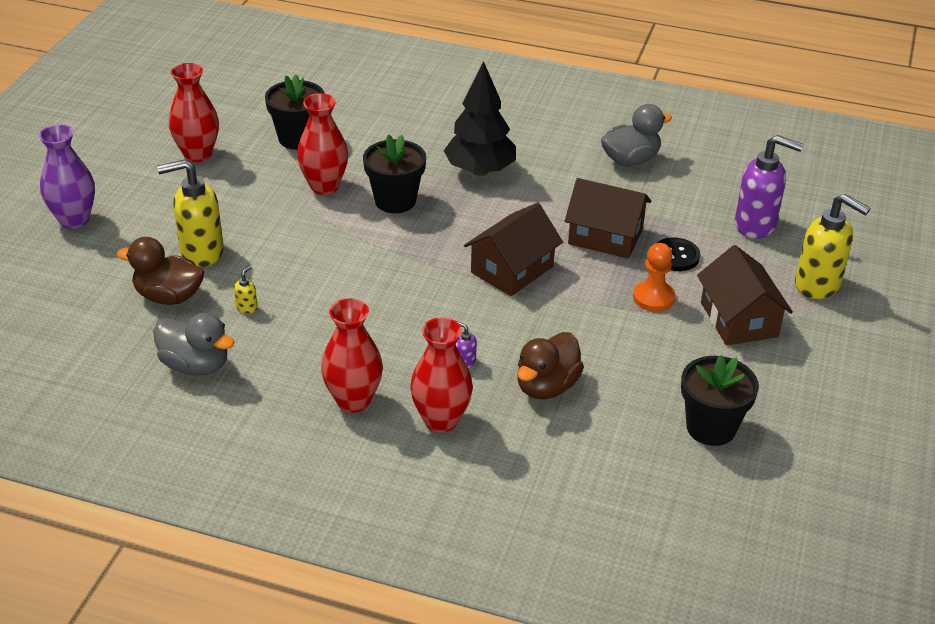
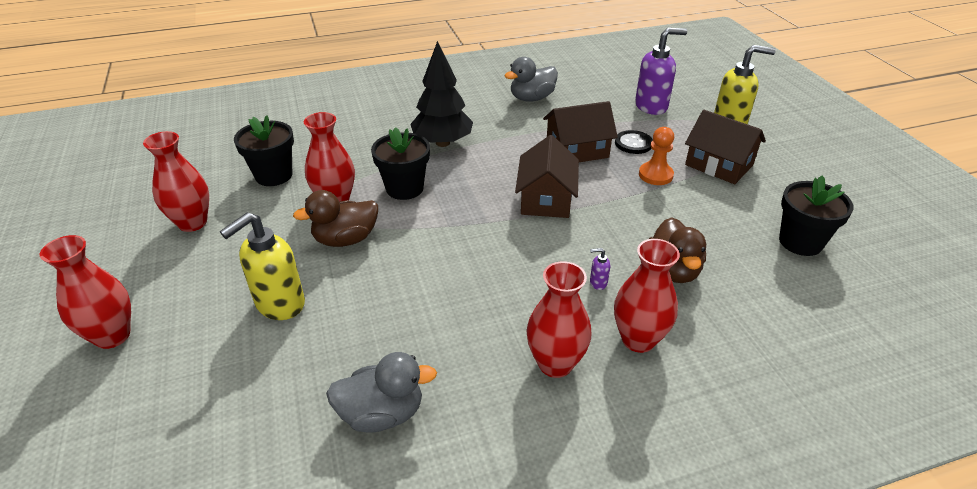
camera: 35 degrees left, 0 degrees up
(74, 220) = (112, 336): purple vase -> red vase
(169, 296) = (287, 361): brown duck -> brown duck (345, 239)
(247, 307) = (374, 332): yellow soap dispenser -> none
(630, 160) = (532, 98): grey duck -> grey duck turned 150 degrees counterclockwise

